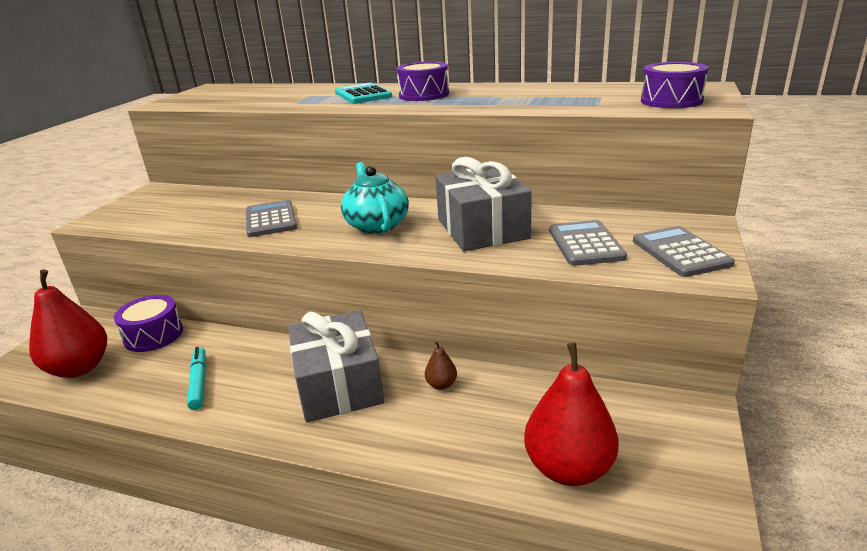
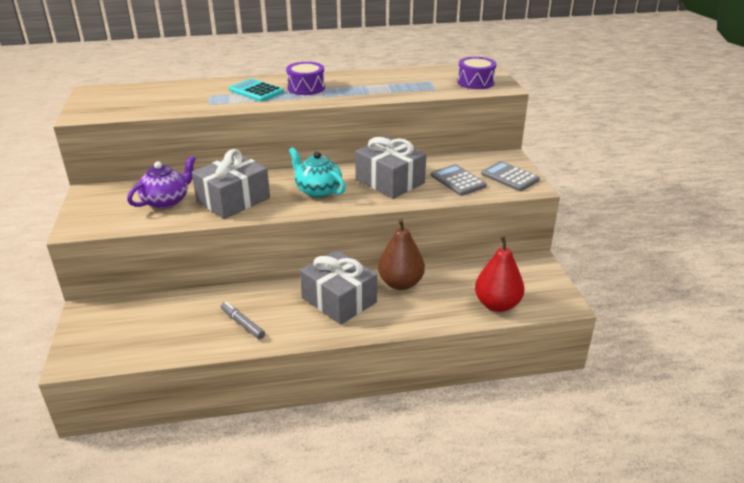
camera: 30 degrees left, 5 degrees up
(79, 368) = (135, 341): red pear -> none
(154, 335) = (167, 305): purple drum -> none
(199, 382) = (242, 324): turquoise marker -> grey marker
(206, 210) = (166, 201): none -> purple teapot
(271, 220) = (233, 200): grey calculator -> grey gift
(441, 384) = (400, 283): brown pear -> brown pear, size x2.28

